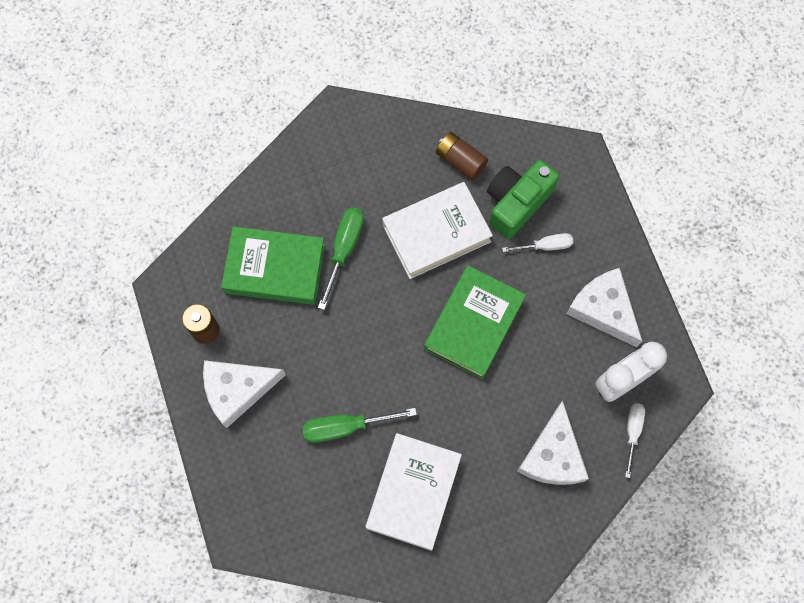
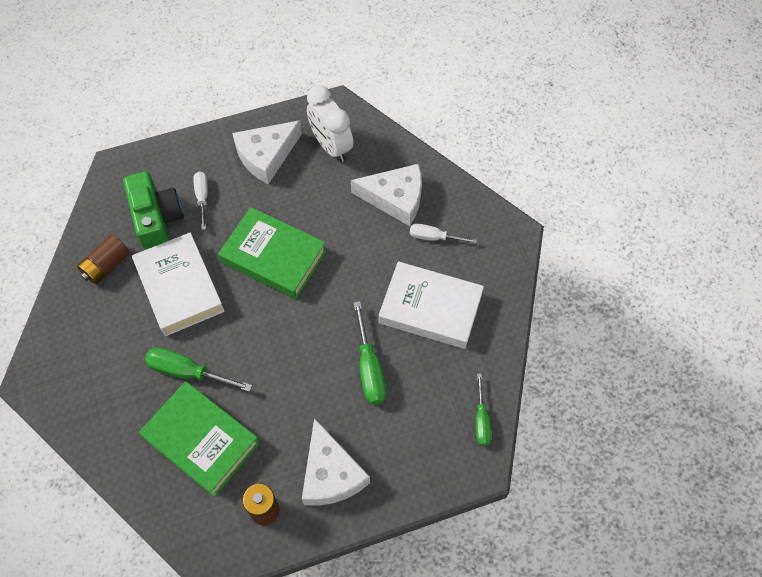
camera: 90 degrees left, 10 degrees down
(274, 268) = (201, 440): green book -> green book turned 60 degrees counterclockwise
(286, 542) = (481, 420): none -> green screwdriver
(516, 203) = (157, 219): green camera -> green camera turned 150 degrees counterclockwise
(632, 432) = (375, 140): white screwdriver -> white screwdriver (434, 237)

